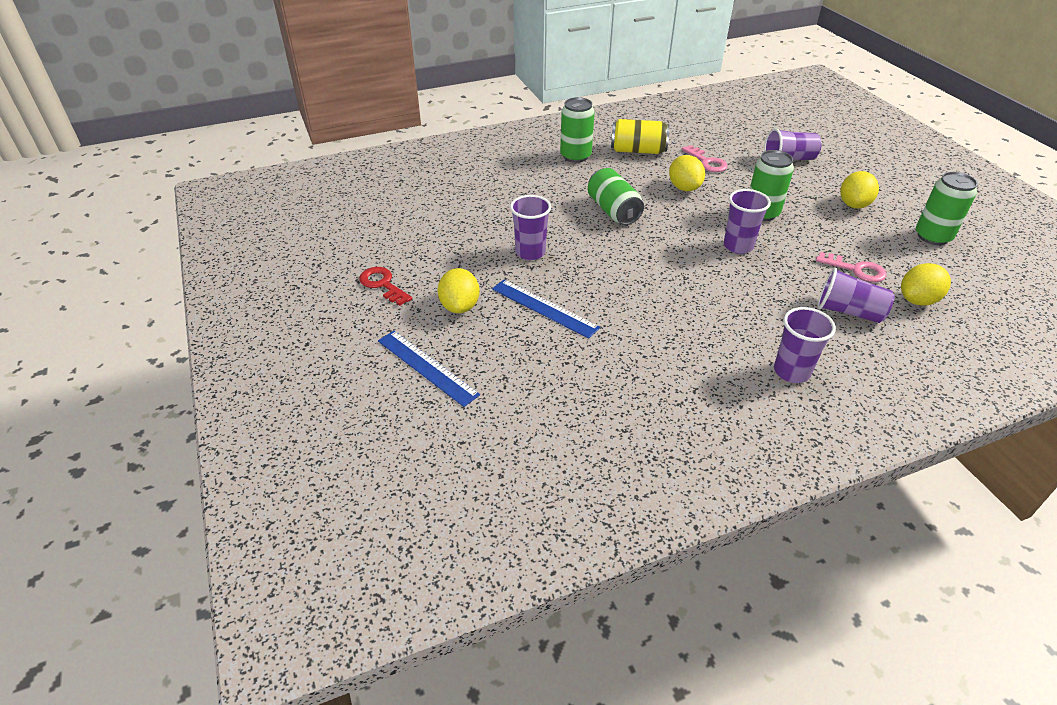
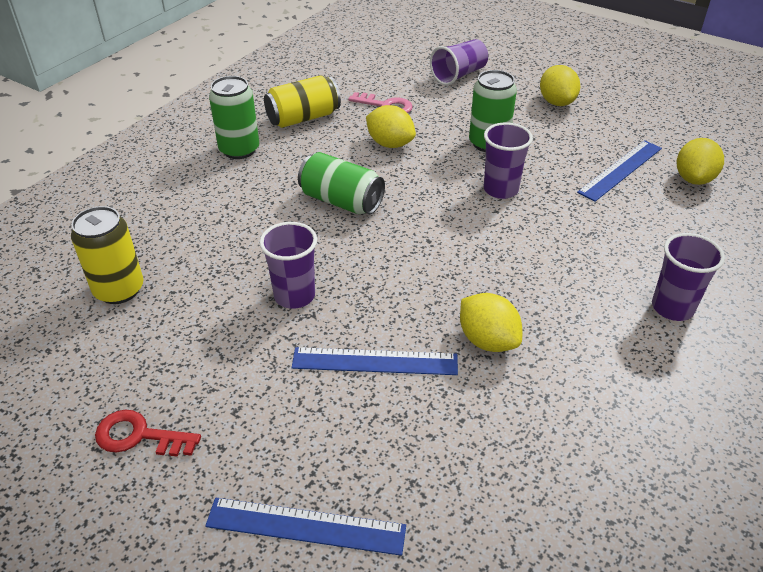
camera: 35 degrees left, 0 degrees up
(435, 208) = (119, 290): none -> yellow can
(460, 306) = (272, 413): yellow lemon -> yellow lemon (487, 340)
(848, 312) = (655, 217): purple cup -> none
(856, 270) = (620, 170): pink key -> blue ruler
(932, 236) = (645, 109): green can -> none

